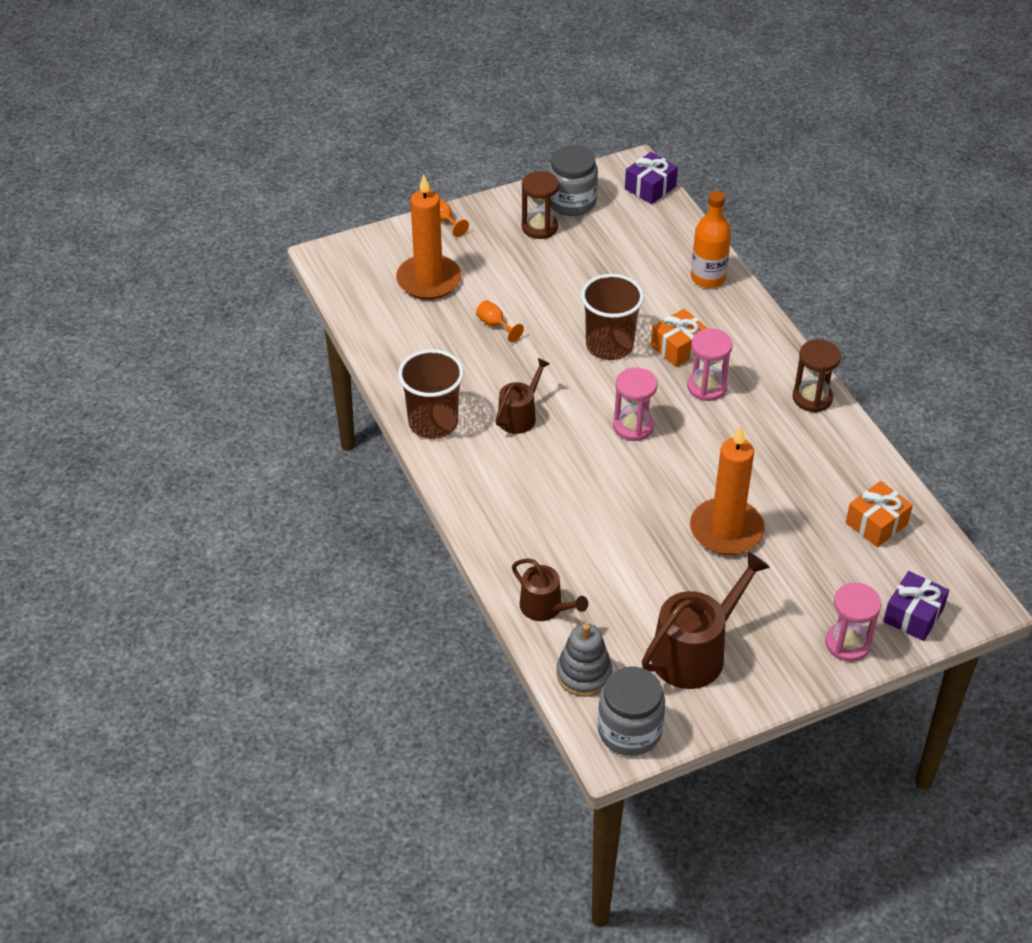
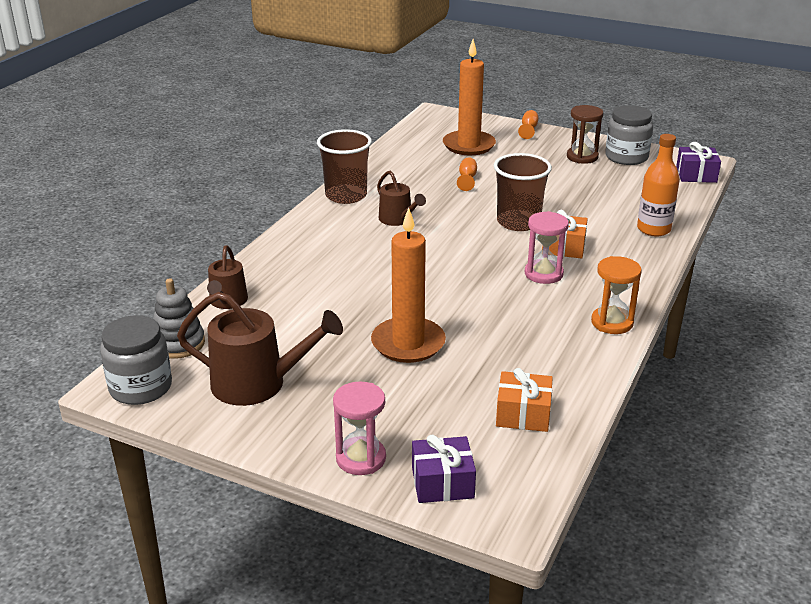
camera: 50 degrees right, 15 degrees down
(519, 416) = (398, 219): brown watering can -> brown watering can turned 60 degrees clockwise
(633, 426) = (455, 262): pink hourglass -> none
(812, 398) = (612, 322): brown hourglass -> orange hourglass

